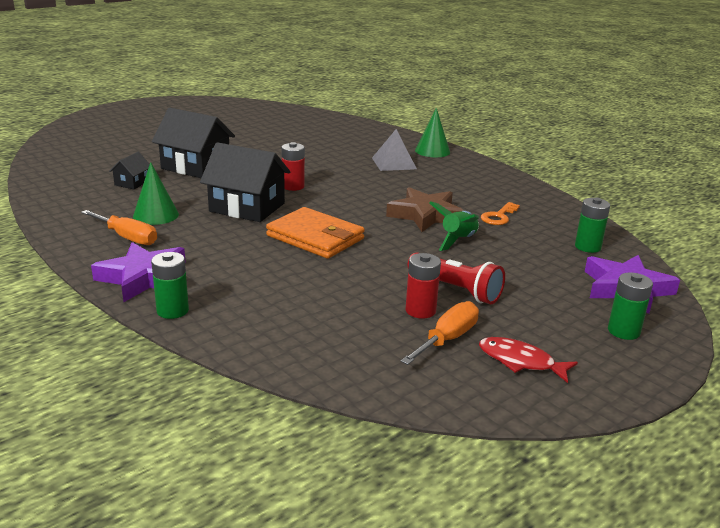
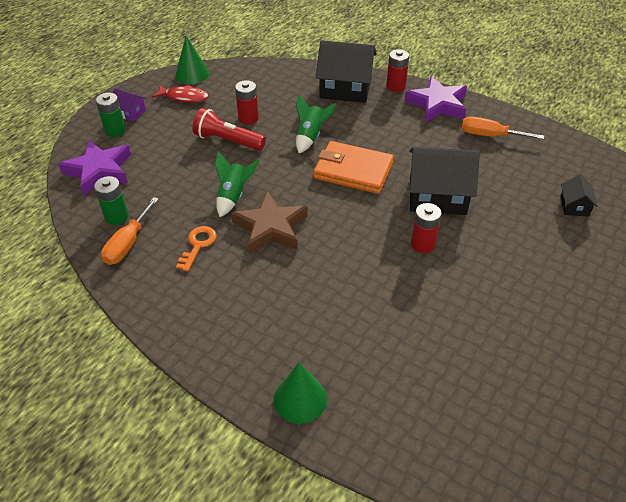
camera: 165 degrees right, 20 degrees up
(156, 215) = (499, 165): green cone -> green cone (192, 74)
(172, 311) = (395, 86): green battery -> red battery
(196, 166) = (552, 255): black house -> black house (345, 88)
(344, 274) = (310, 137): none -> green rocket
(394, 163) = (340, 338): grey pyramid -> none
(447, 339) = (227, 102): orange screwdriver -> orange screwdriver (128, 243)
(609, 353) = (130, 113): none -> purple house

